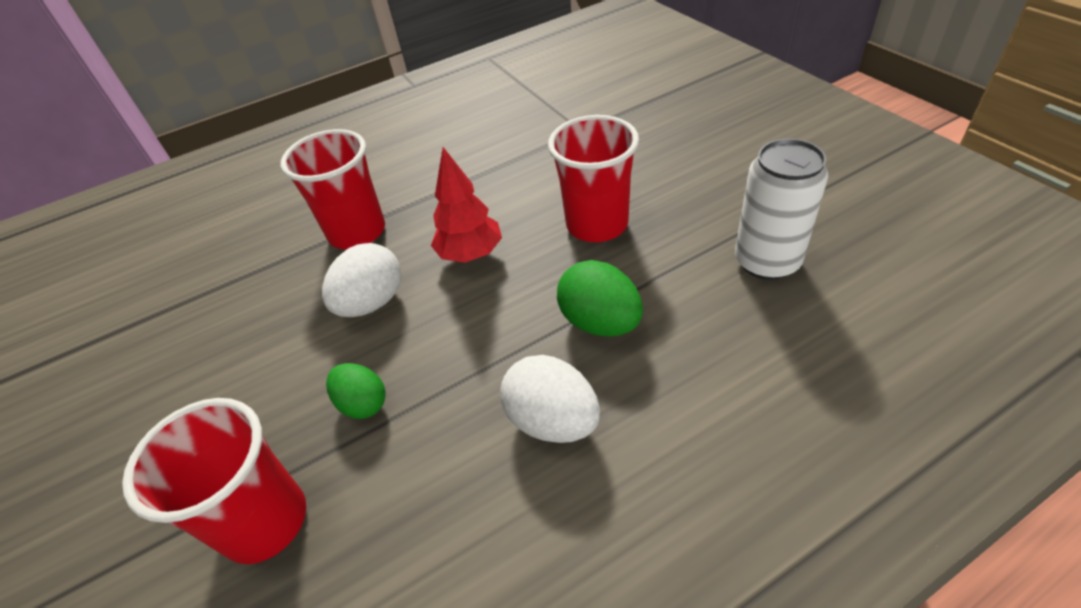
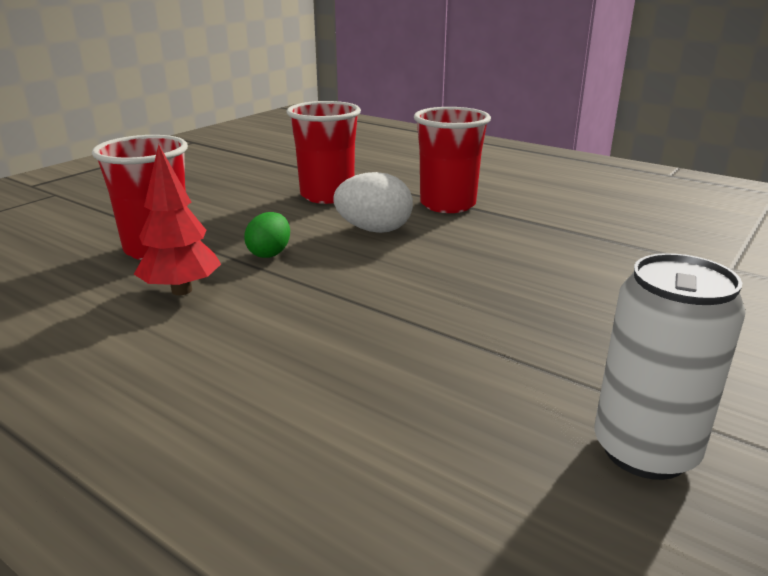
camera: 60 degrees right, 20 degrees down
(470, 254) = (466, 255): red tree -> red tree (181, 290)
(553, 421) = (289, 339): white egg -> none
(597, 224) = (577, 309): red cup -> red cup (327, 195)
(600, 322) = (430, 340): green egg -> none

